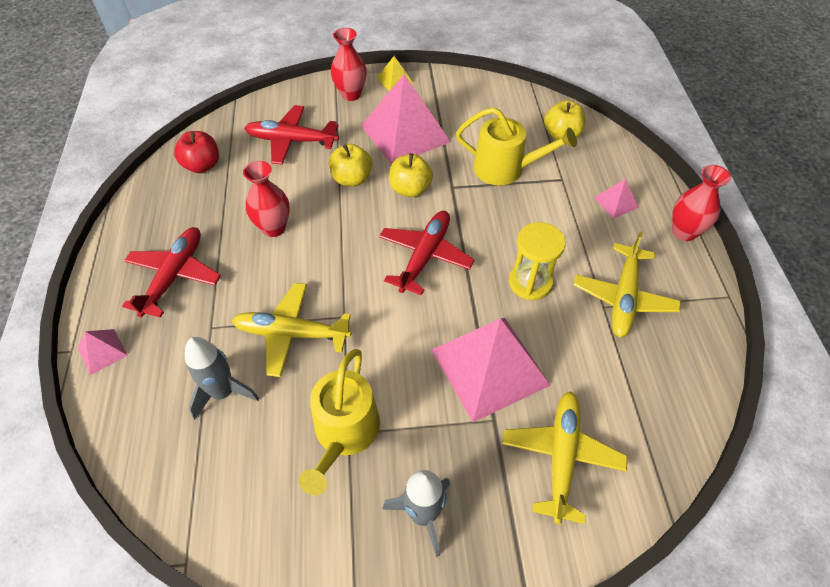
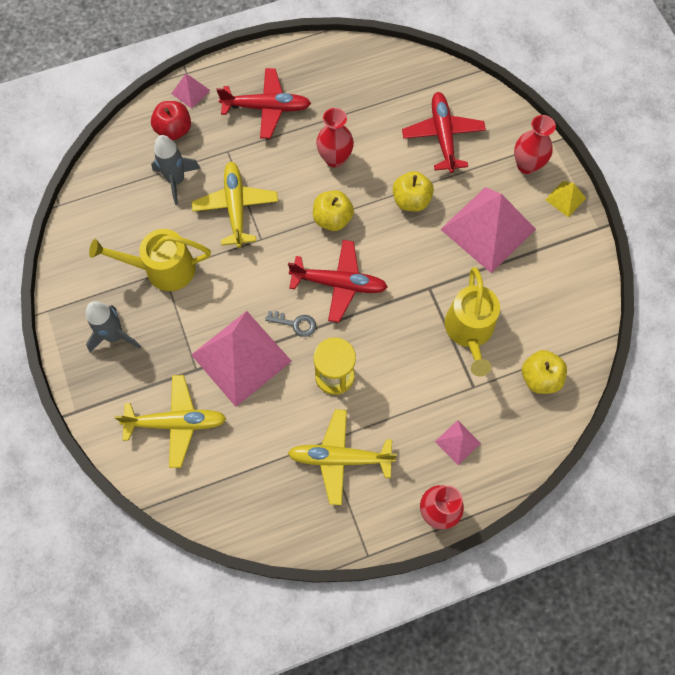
camera: 75 degrees right, 15 degrees up
(202, 165) = (388, 78): red apple -> red apple (174, 130)
(410, 189) = (414, 252): yellow apple -> yellow apple (332, 219)
(460, 305) = (295, 323): none -> grey key

